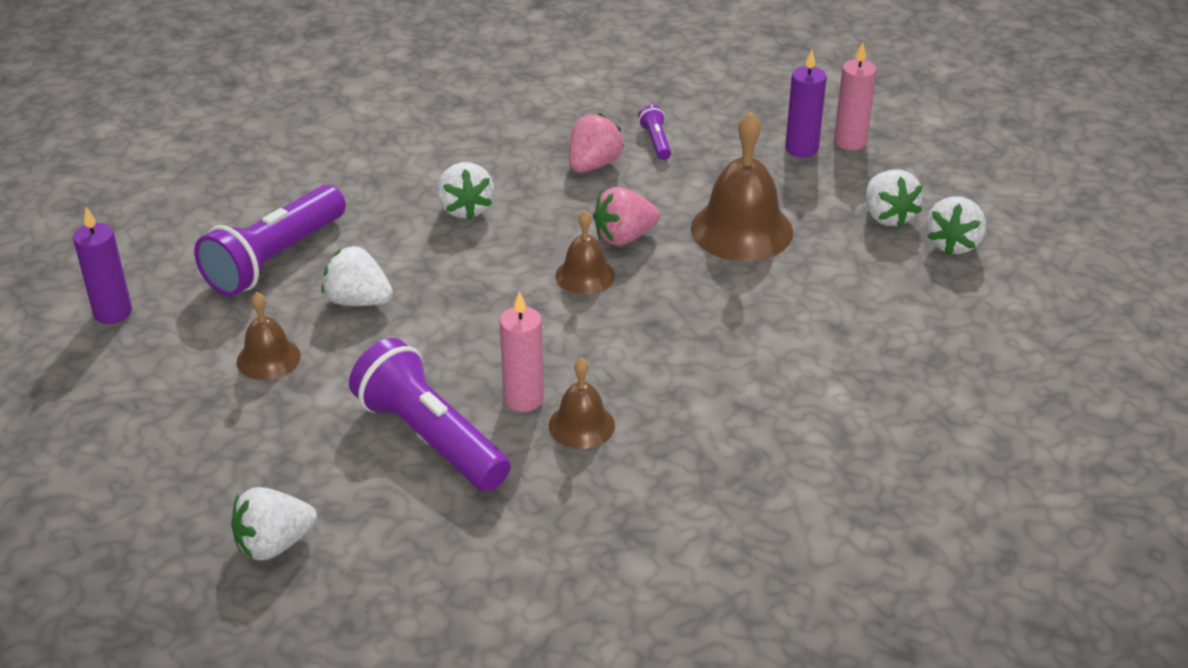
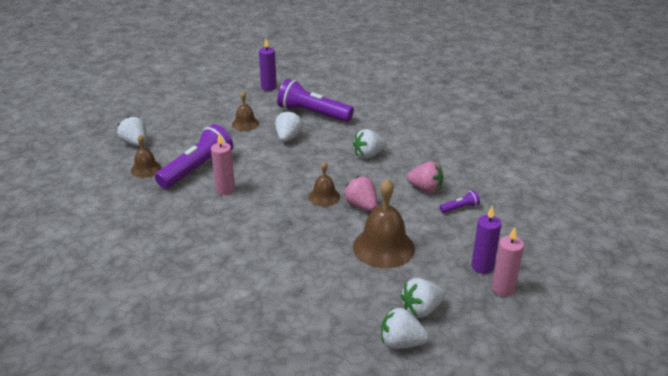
camera: 80 degrees right, 5 degrees down
(581, 425) = (208, 208): brown bell -> brown bell (146, 169)

